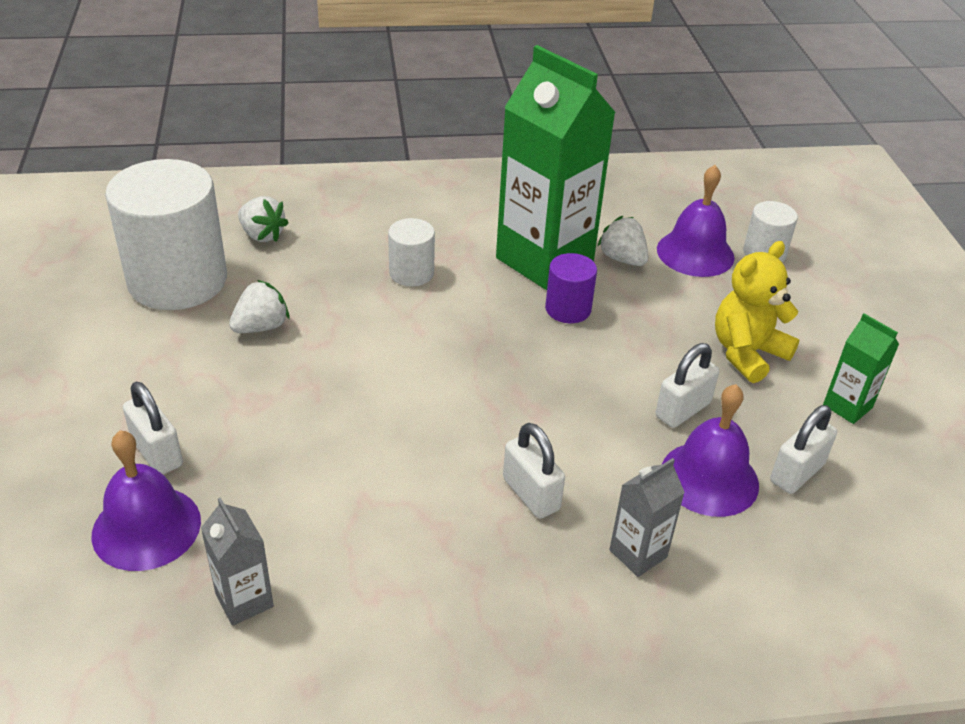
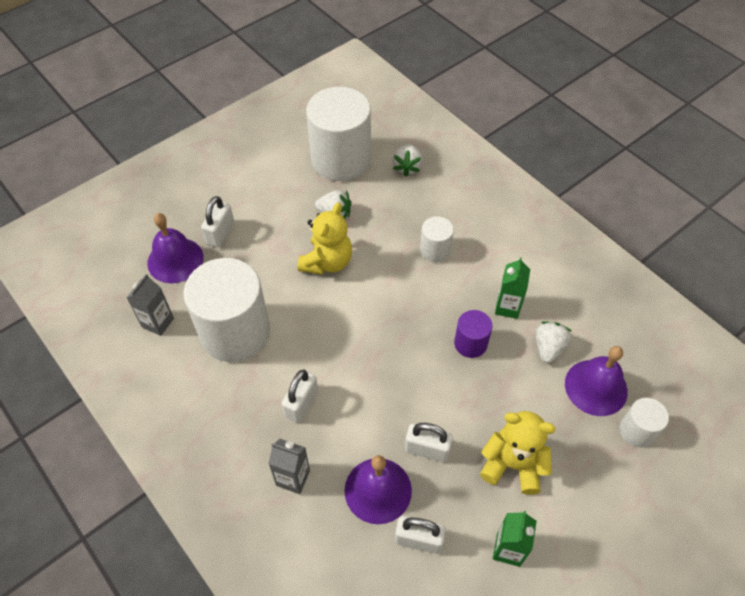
camera: 60 degrees right, 15 degrees up
(330, 368) = (327, 262): none -> yellow teddy bear
(352, 513) = (235, 332): none -> white cylinder
(544, 260) = (507, 307): green carton -> green carton, size x0.44

